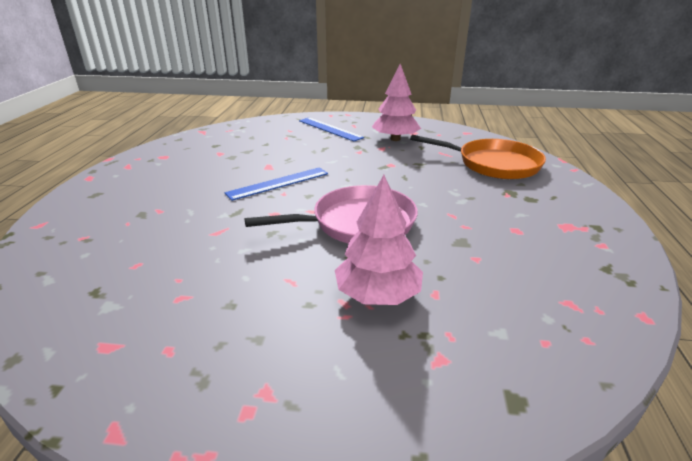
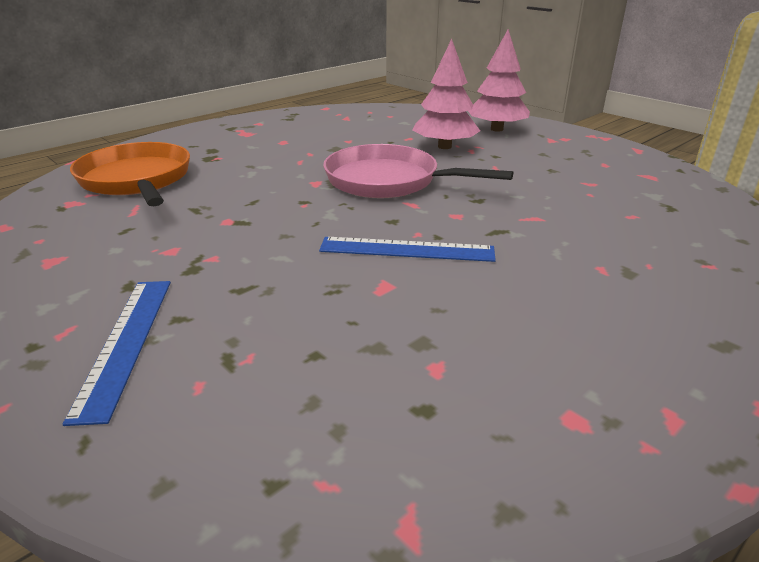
camera: 140 degrees left, 0 degrees up
(395, 139) = (110, 259): pink tree -> pink tree (496, 129)

